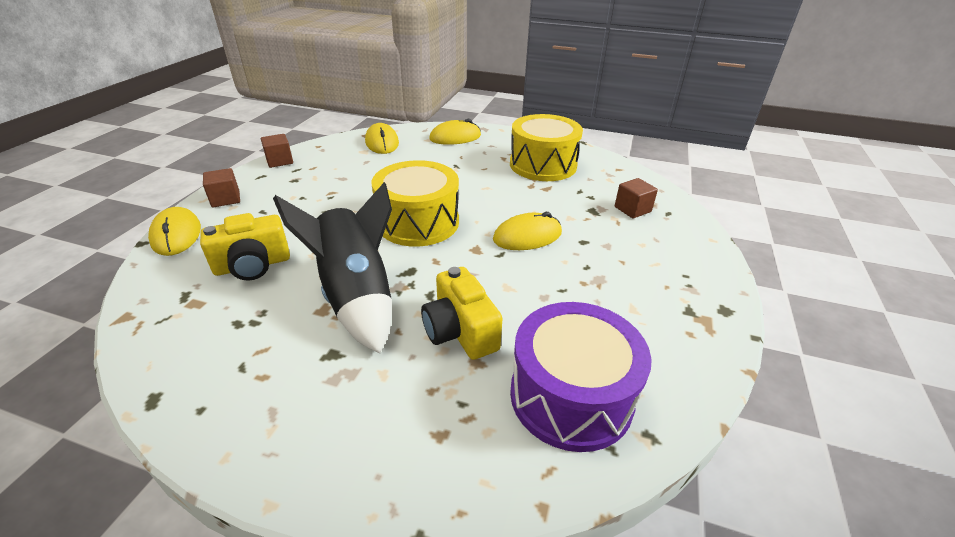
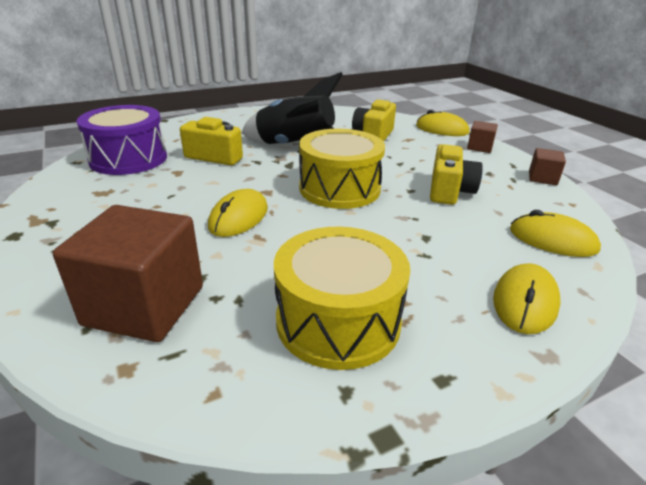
camera: 135 degrees right, 5 degrees down
(355, 183) = (449, 191): none -> yellow camera
(632, 209) = (144, 305): brown cube -> brown cube, size x2.11

